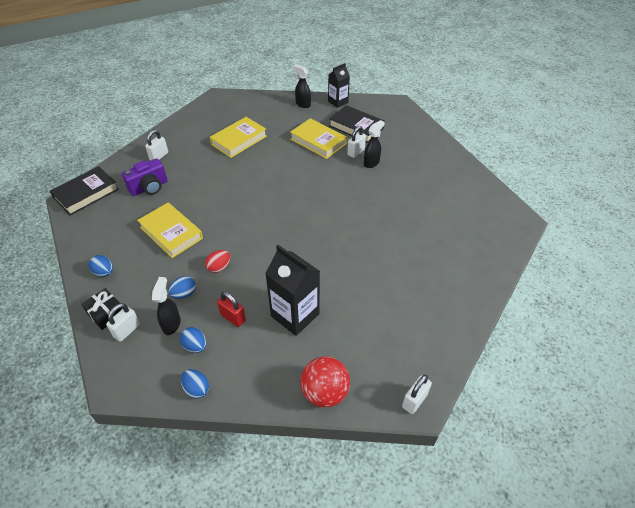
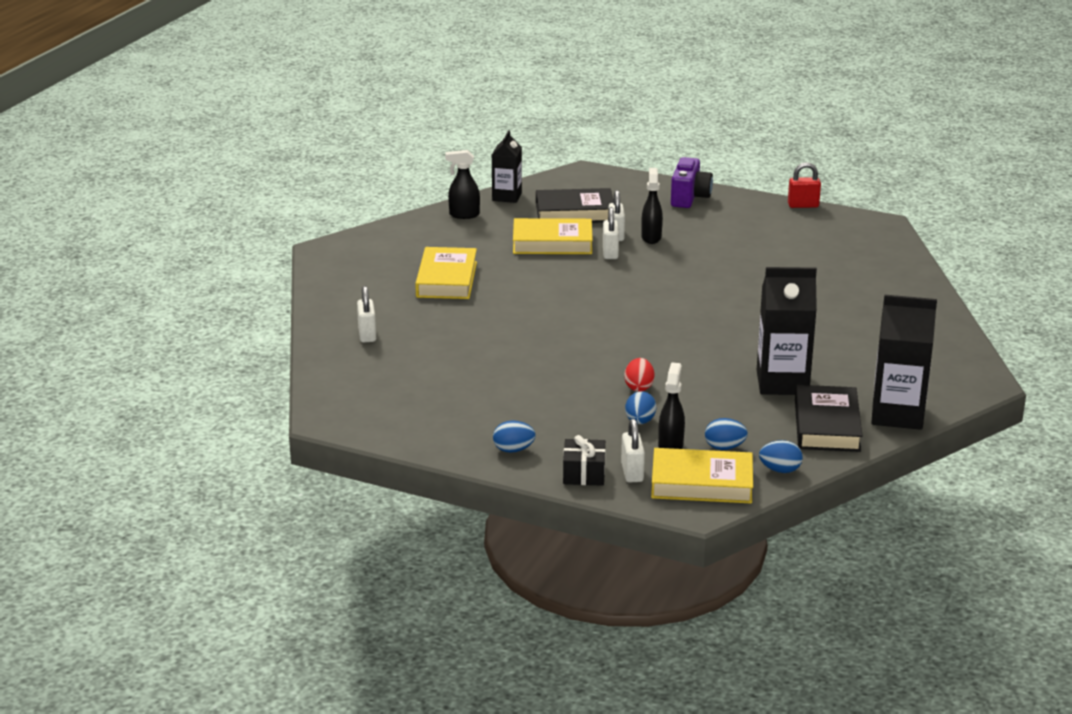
camera: 40 degrees left, 20 degrees down
(86, 194) = (341, 405): black book -> black book (827, 425)
(149, 187) = (416, 365): purple camera -> purple camera (689, 198)
(171, 233) = (528, 388): yellow book -> yellow book (701, 483)
(171, 324) = (670, 446): black spray bottle -> black spray bottle turned 45 degrees clockwise
(233, 318) = (724, 413): red padlock -> red padlock (803, 205)
(324, 392) = (897, 414): red ball -> black carton
(414, 401) = (977, 382): white padlock -> white padlock (610, 253)

